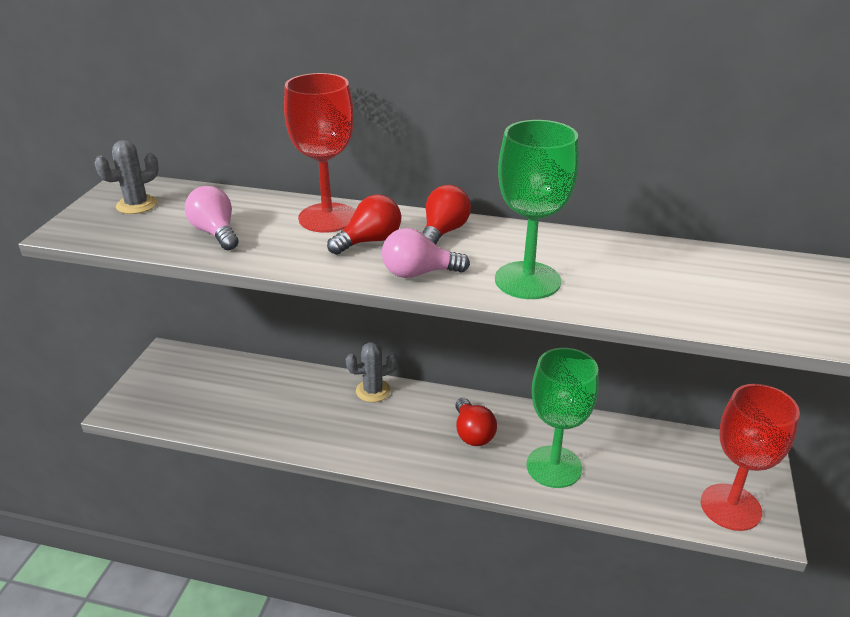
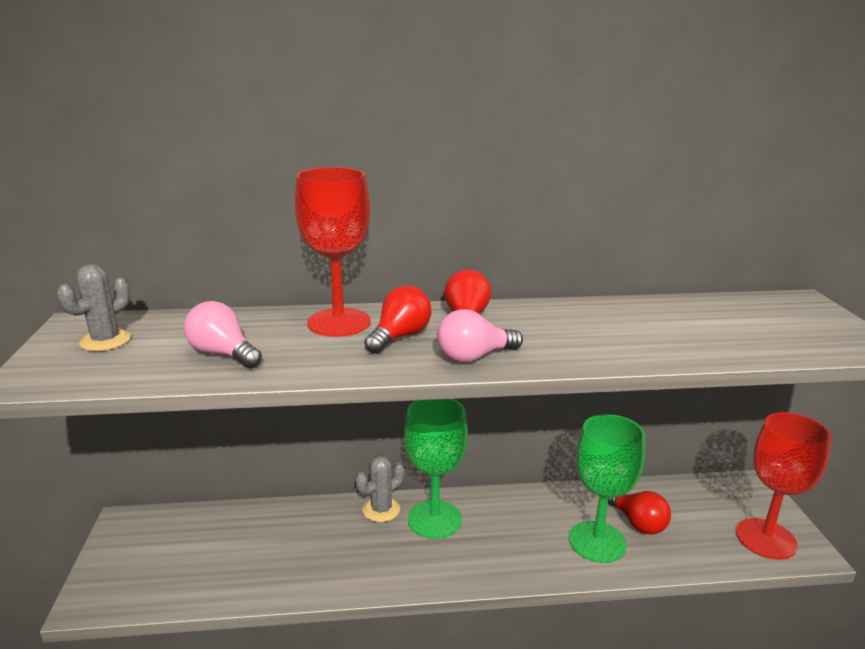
camera: 20 degrees left, 10 degrees down
(472, 433) = (503, 528): red light bulb -> red light bulb (637, 523)
(527, 280) = (581, 346): green goblet -> green goblet (434, 519)

